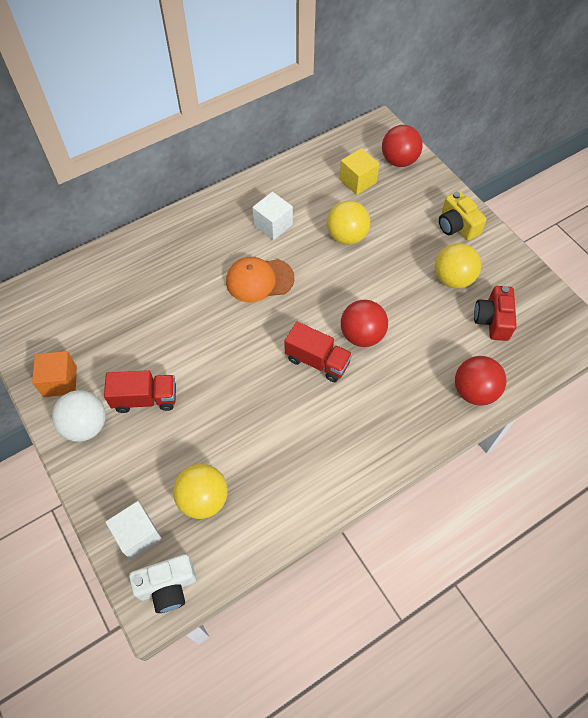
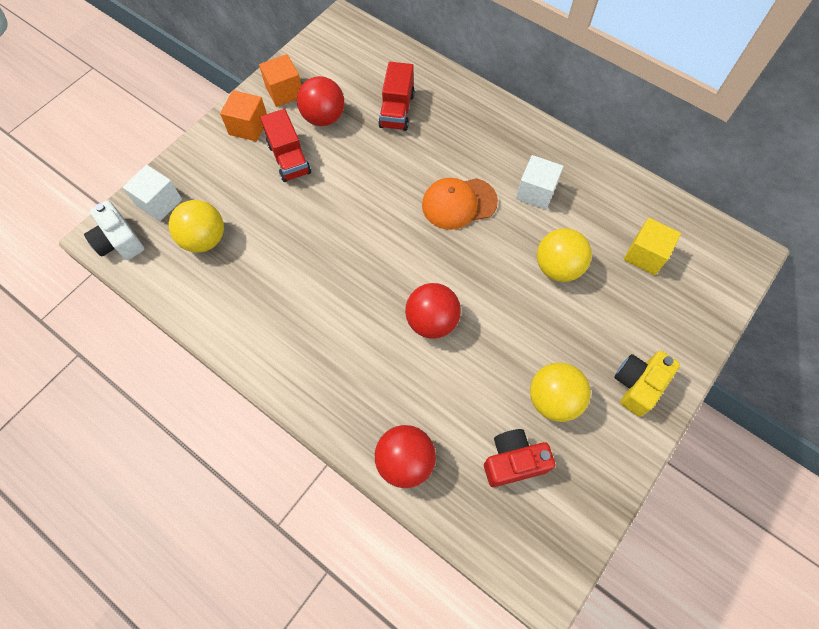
camera: 70 degrees right, 5 degrees up
(86, 425) = (248, 126): white ball -> orange cube
(259, 280) = (459, 203): orange cap -> orange cap turned 75 degrees counterclockwise
(317, 361) = (383, 287): red truck -> red truck (397, 110)
(399, 161) = (705, 291): red ball -> red ball (323, 118)

